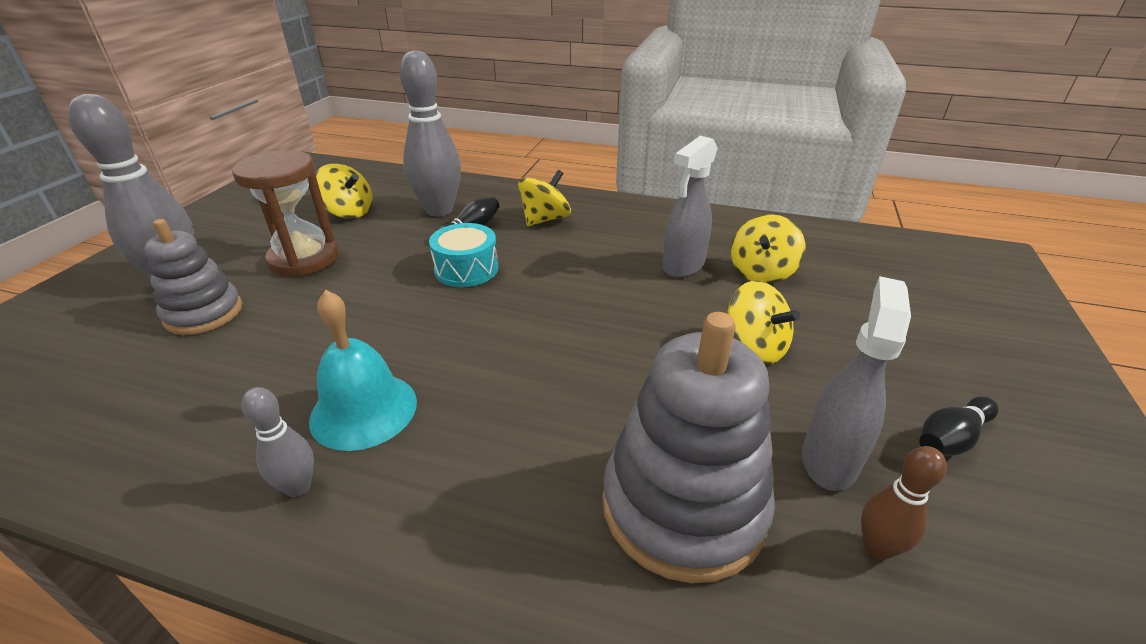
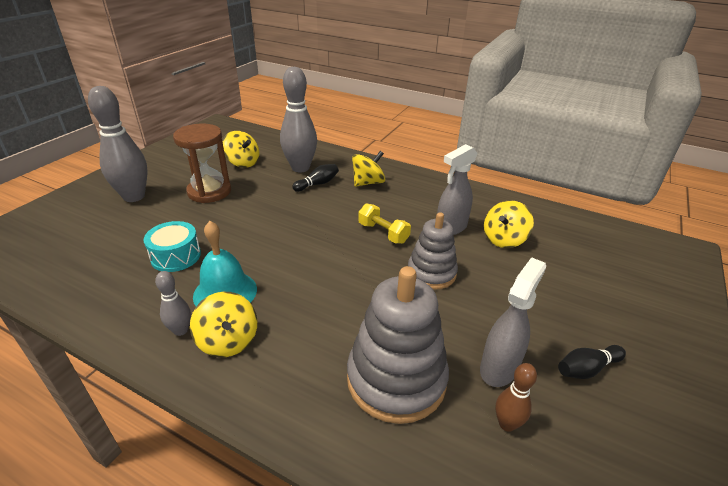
camera: 10 degrees right, 0 degrees up
(204, 313) = (146, 220): grey stacking toy -> grey stacking toy (431, 273)
(466, 269) = (307, 211): turquoise drum -> turquoise drum (176, 256)
(589, 285) = (383, 233): none -> yellow dumbbell
(754, 348) = (478, 290): yellow spinning top -> yellow spinning top (228, 341)

